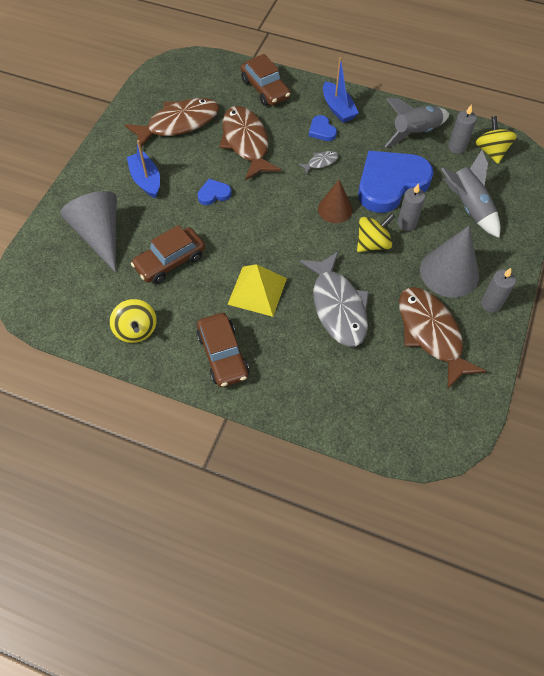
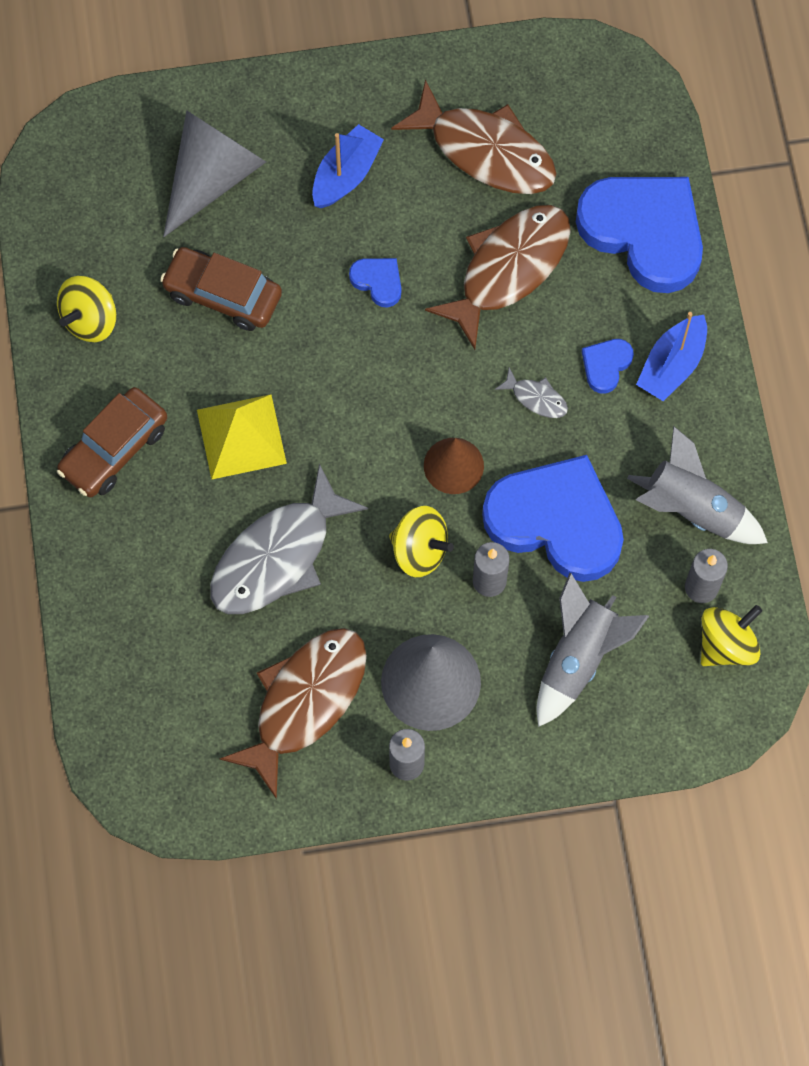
camera: 60 degrees right, 10 degrees up
(265, 89) = (644, 232): brown car -> blue heart

